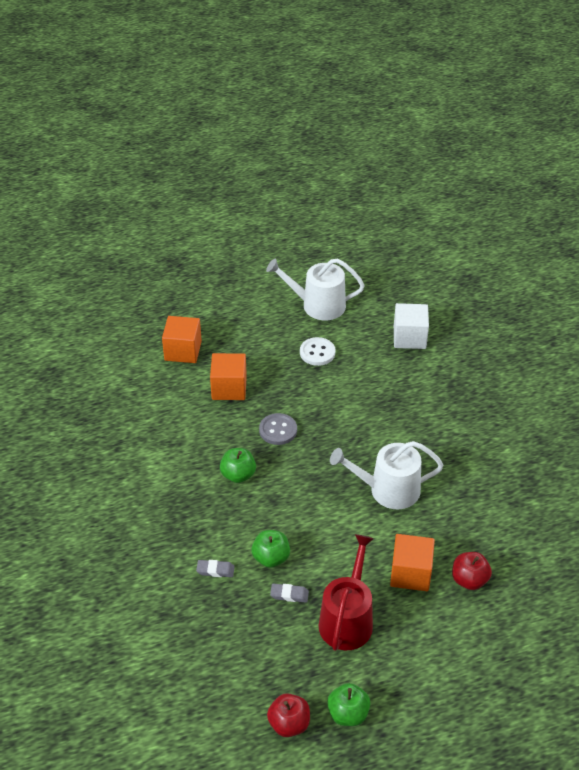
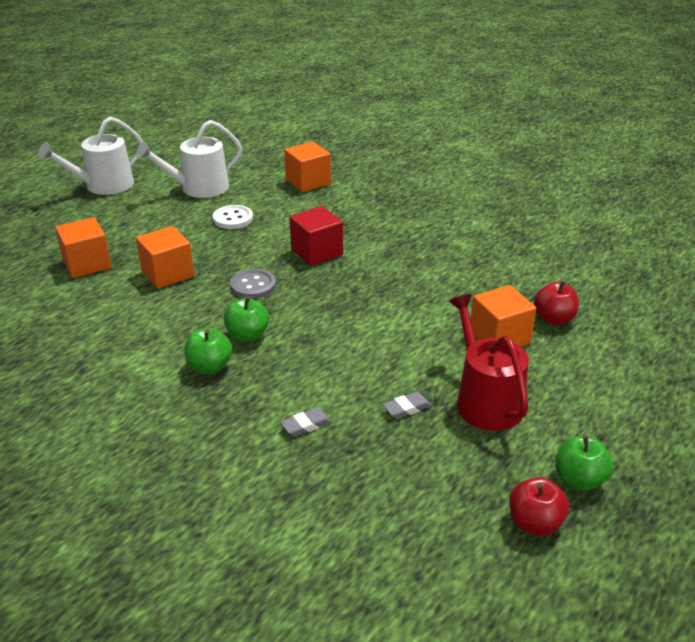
camera: 35 degrees left, 10 degrees down
(271, 558) = (354, 387): green apple -> green apple (209, 367)
(351, 420) = (317, 252): none -> red cube
(388, 490) = (408, 287): white watering can -> white watering can (103, 186)
(409, 337) = (308, 182): white cube -> orange cube

